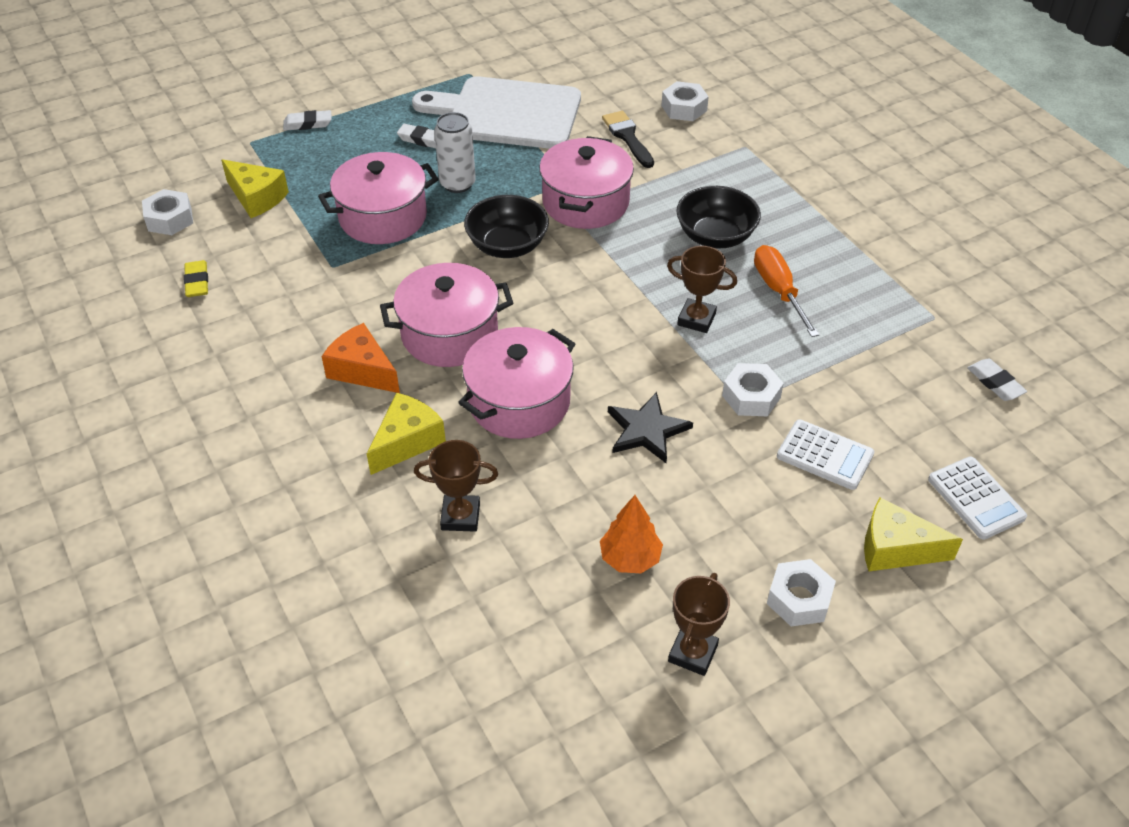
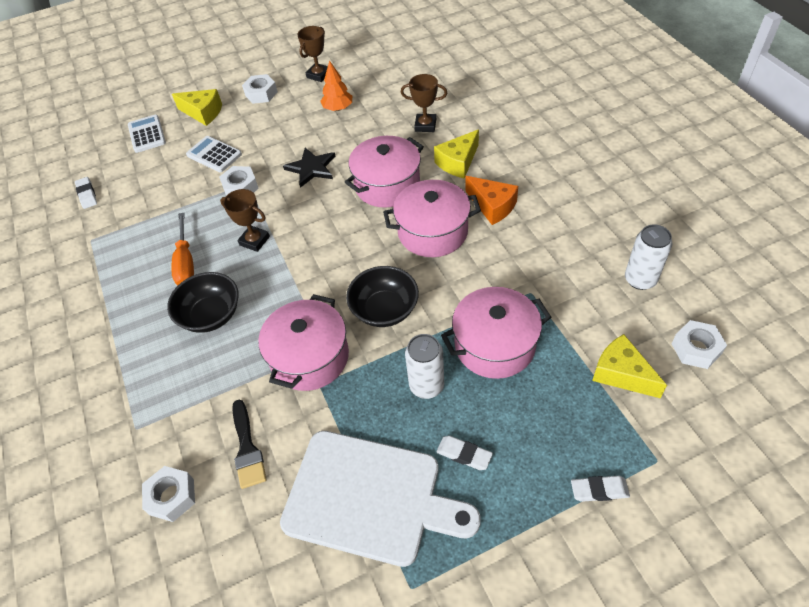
camera: 170 degrees left, 5 degrees up
(197, 282) = (640, 279): yellow eraser -> white can

